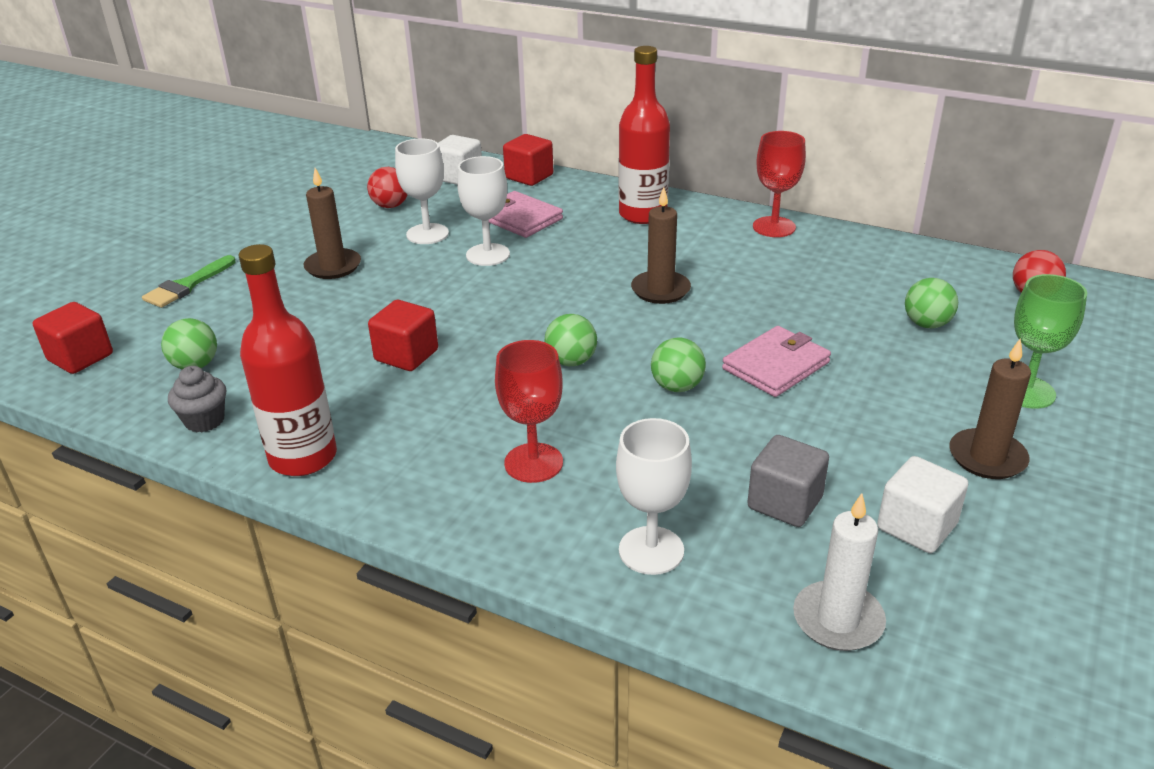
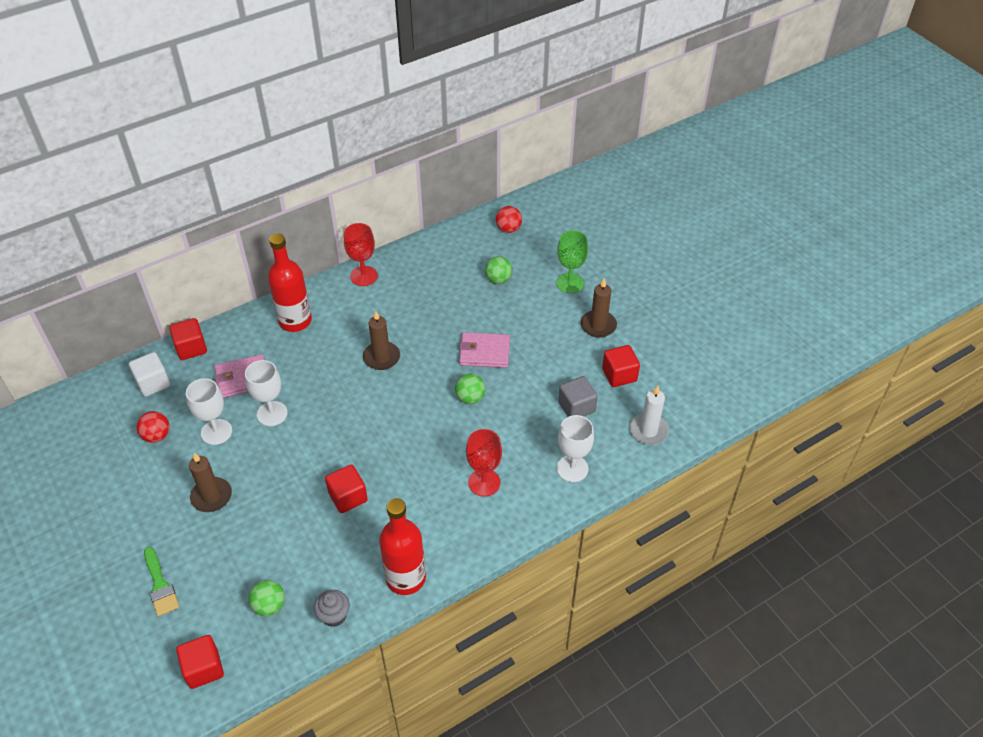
camera: 60 degrees left, 15 degrees up
(571, 361) = (415, 428): green ball -> none
(776, 366) = (484, 352): pink wallet -> pink wallet turned 75 degrees counterclockwise
(916, 527) = (619, 375): white cube -> red cube

